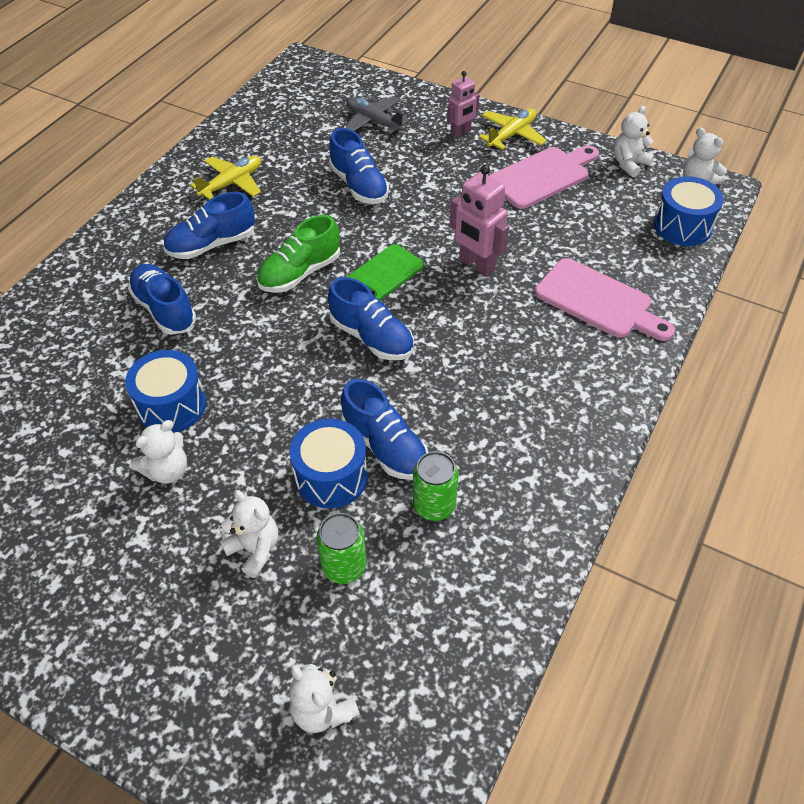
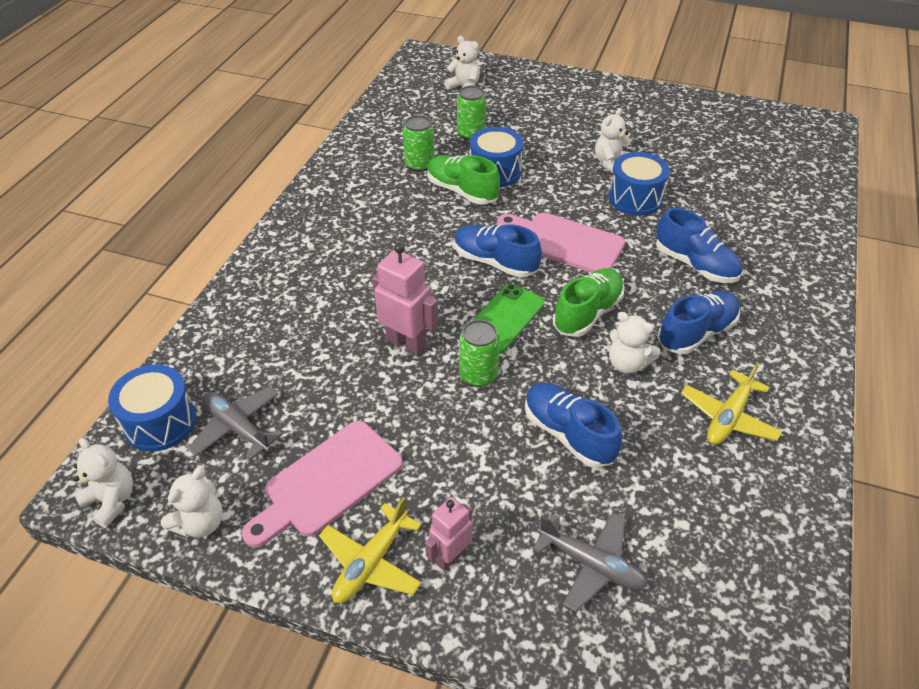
camera: 170 degrees right, 5 degrees down
(255, 549) = (529, 135): white teddy bear -> white teddy bear (627, 364)
(384, 446) = (462, 191): blue shoe -> green shoe
(417, 232) = (478, 375): none -> green can
(598, 301) = (280, 319): pink cutting board -> pink cutting board (565, 242)
(617, 215) = (237, 428): none -> grey plane

